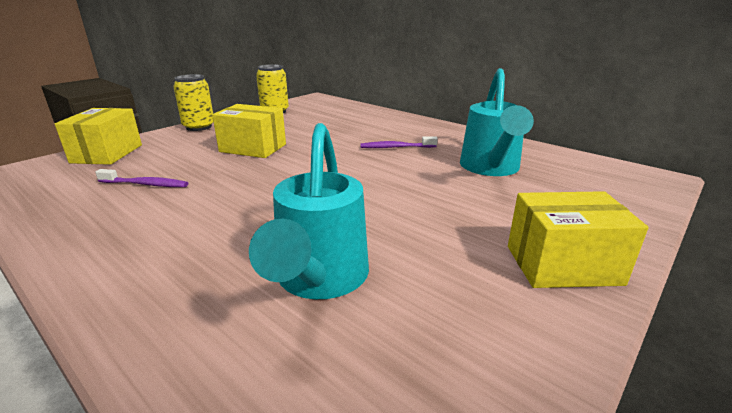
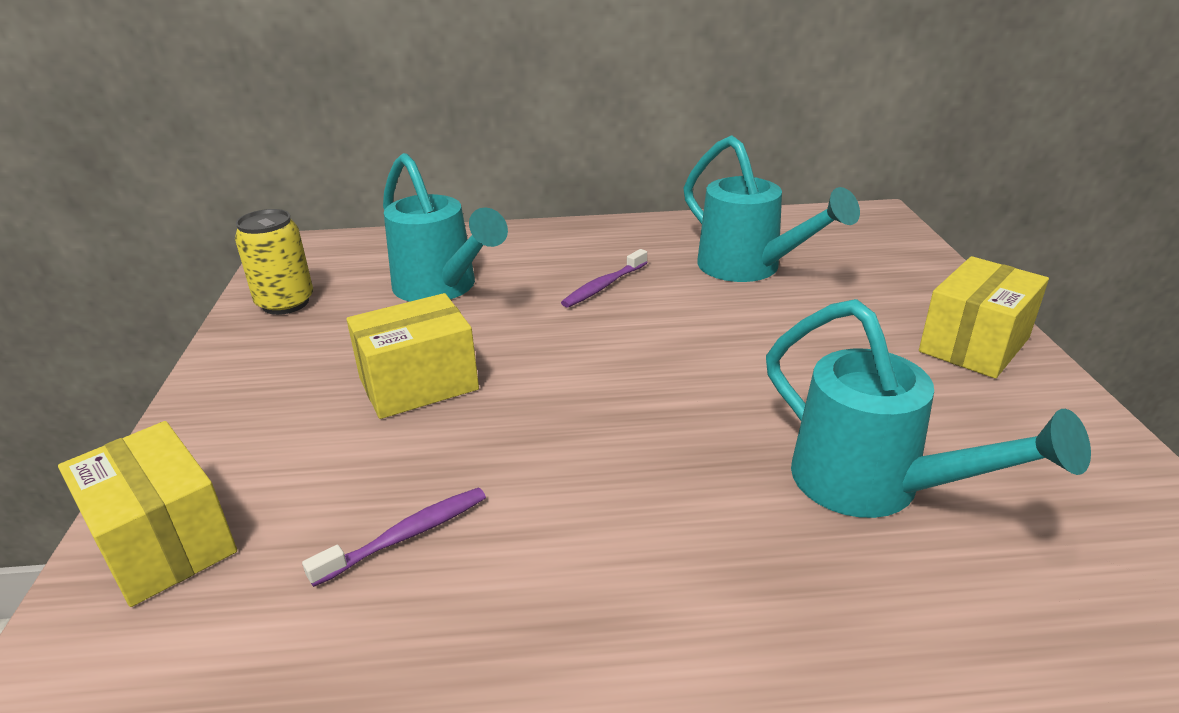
camera: 45 degrees left, 5 degrees up
(199, 127) = (213, 397): yellow can -> none
(331, 125) = (442, 289): none -> turquoise watering can

